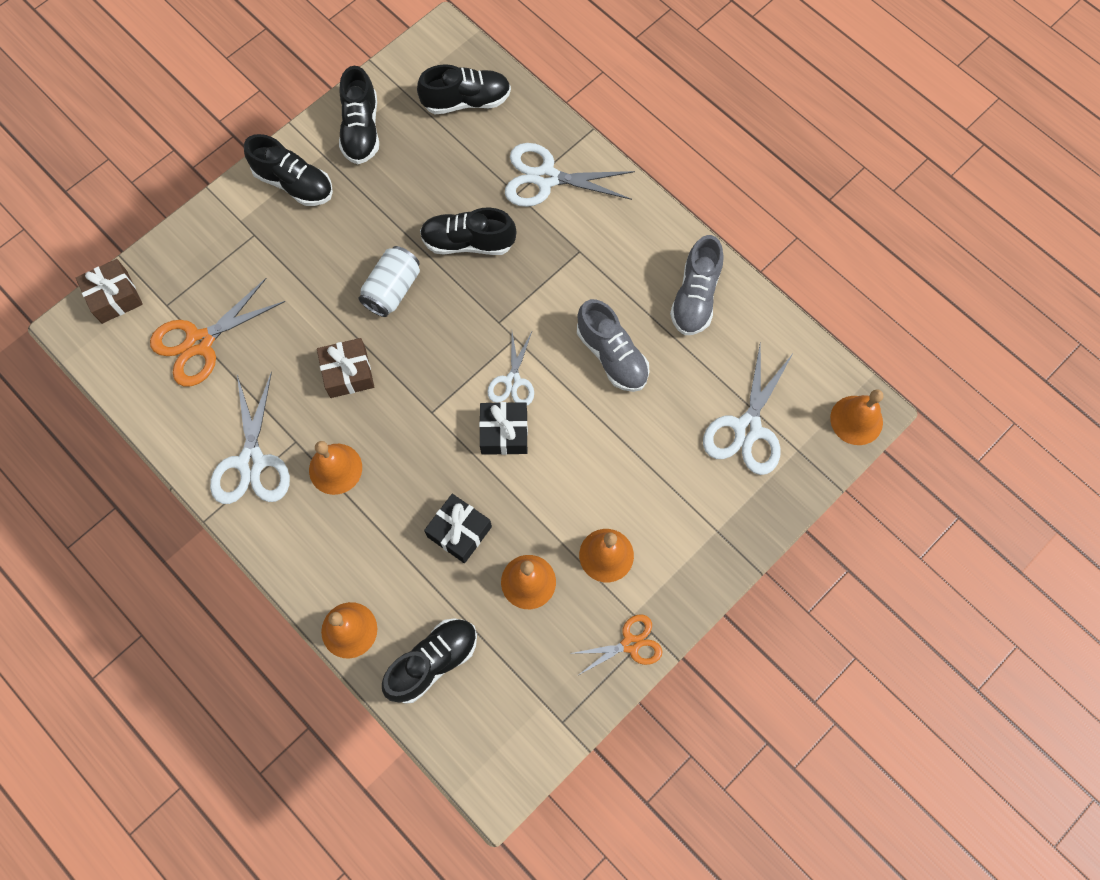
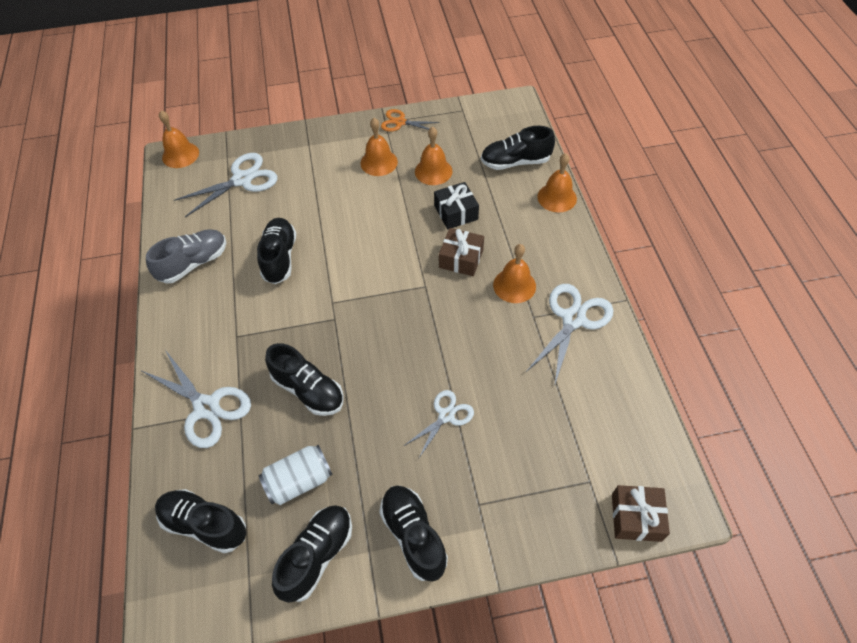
camera: 145 degrees left, 15 degrees down
(200, 342) = (573, 430): orange scissors -> none
(348, 373) = (467, 342): brown gift -> brown gift (461, 259)
(392, 289) = (393, 386): white can -> white can (299, 481)
(504, 433) = (386, 250): black gift -> none
(512, 381) = (356, 276): white scissors -> white scissors (446, 416)
(612, 355) = (280, 258): grey shoe -> black shoe

